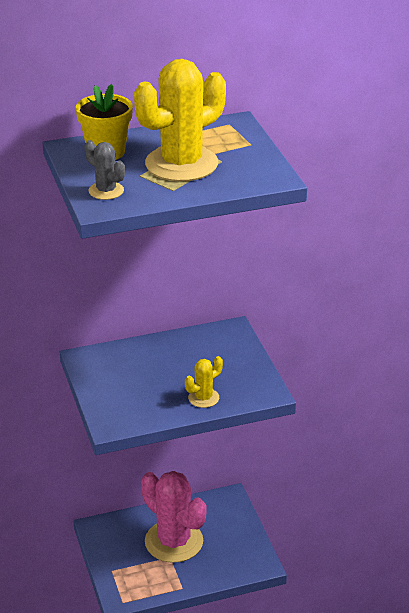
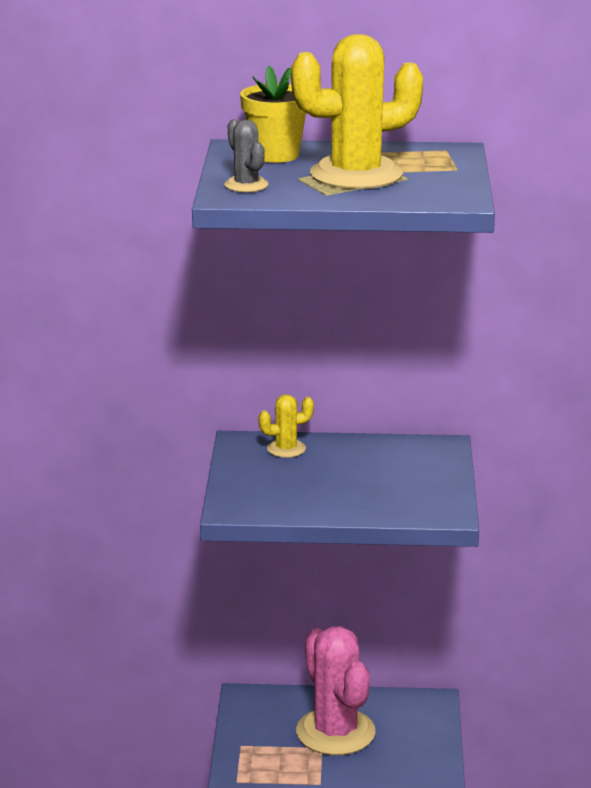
camera: 20 degrees right, 10 degrees down
(203, 398) = (362, 504): yellow cactus -> yellow cactus (286, 449)

